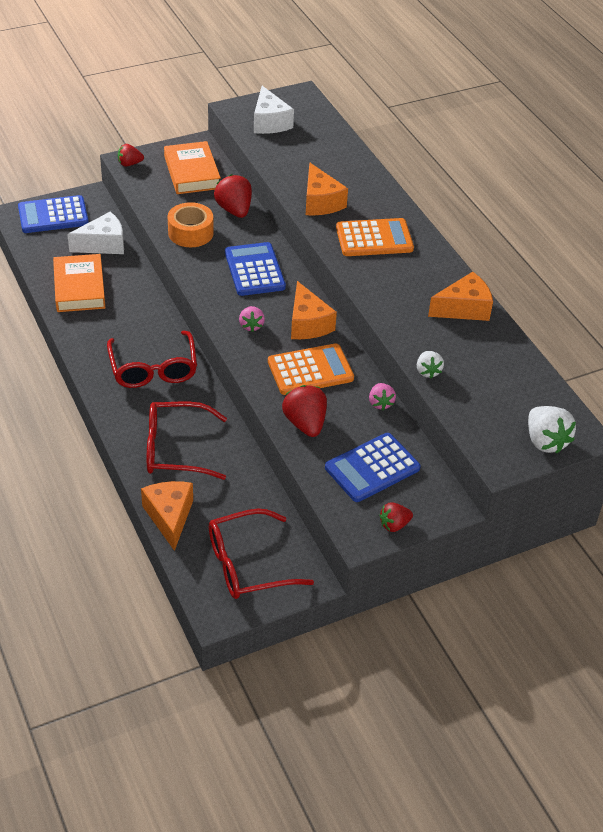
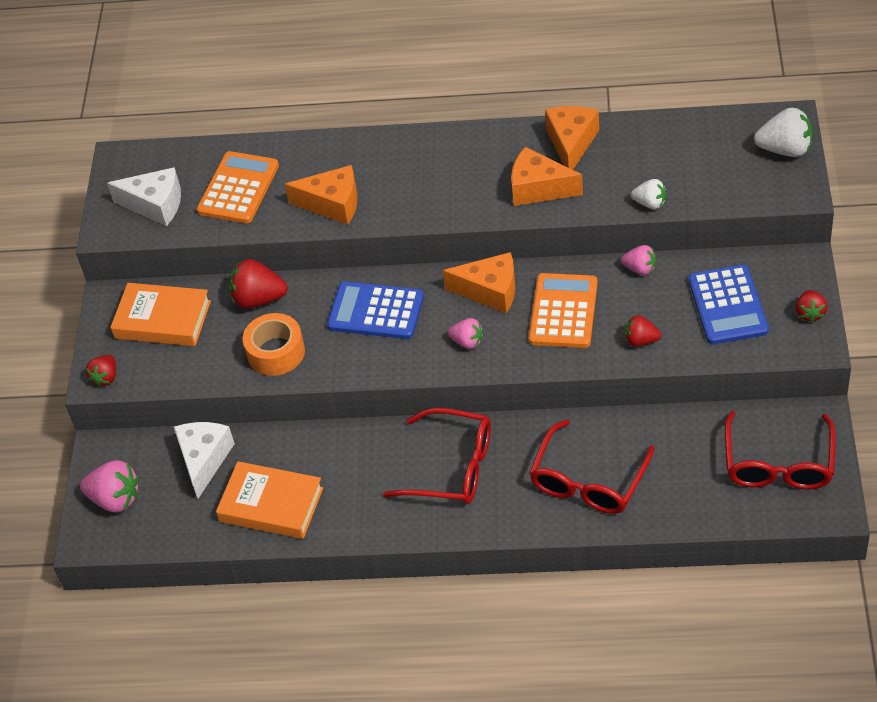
camera: 55 degrees left, 5 degrees up
(53, 215) = (115, 499): blue calculator -> pink strawberry
(169, 517) = (685, 513): orange cheese -> orange cheese (538, 188)
(305, 423) = (641, 340): red strawberry -> red strawberry, size x0.61
(374, 238) = (422, 178): orange calculator -> orange calculator (238, 188)

